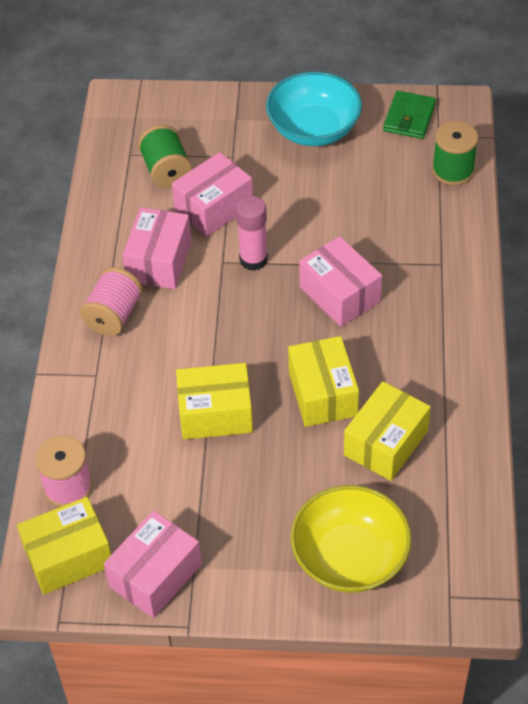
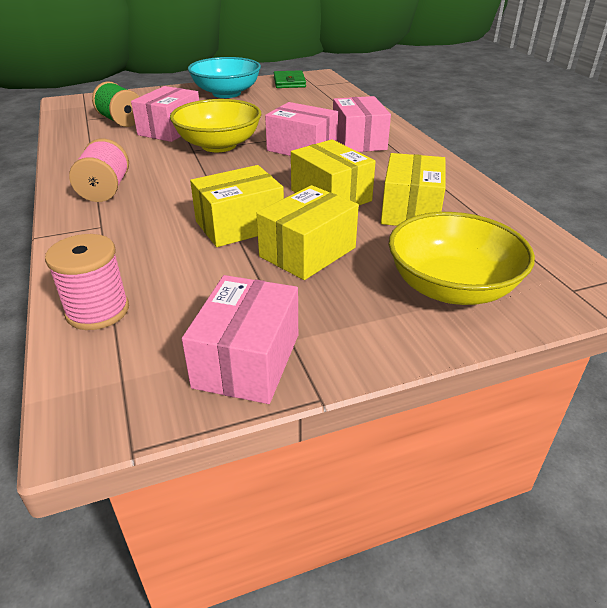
camera: 25 degrees left, 15 degrees down
(68, 557) = (121, 374): yellow box -> yellow box (307, 252)
(159, 261) = (136, 158): pink box -> pink box (358, 141)
(253, 260) = (219, 145): pink glue stick -> yellow bowl
(453, 170) = (336, 94): green spool -> none

